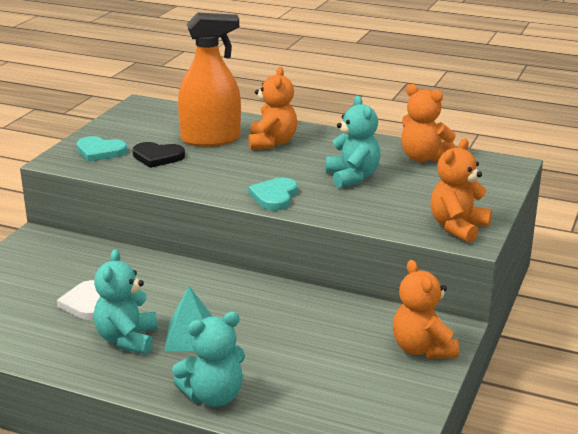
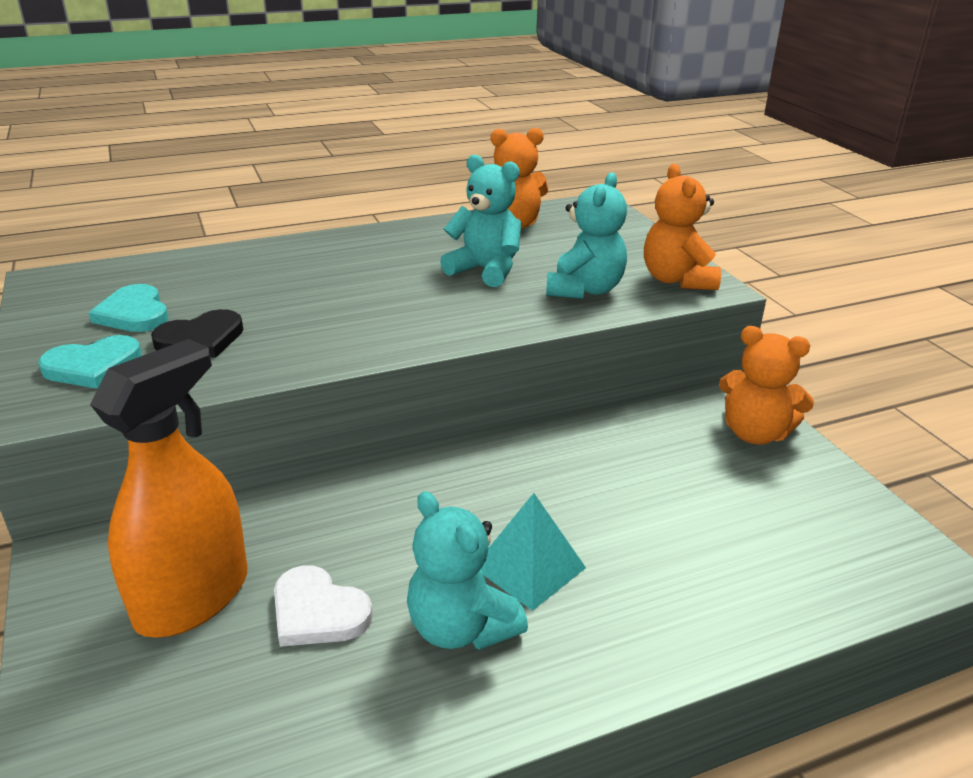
camera: 45 degrees left, 5 degrees up
(211, 139) = (236, 289): orange spray bottle -> orange spray bottle (192, 597)
(213, 396) = (686, 630): turquoise teddy bear -> turquoise teddy bear (584, 290)
(272, 143) = (324, 266): orange teddy bear -> none
(274, 196) = (446, 326): turquoise heart -> turquoise heart (134, 313)

